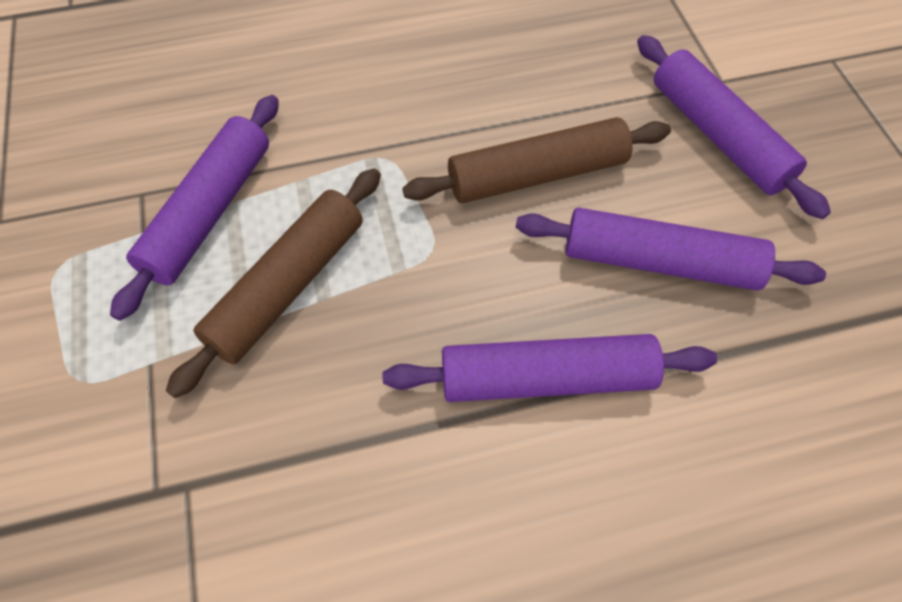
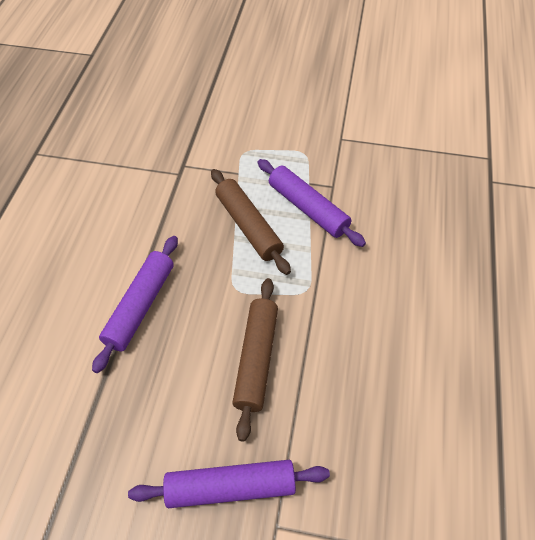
camera: 115 degrees right, 5 degrees down
(660, 262) = (165, 392): purple rolling pin -> none

